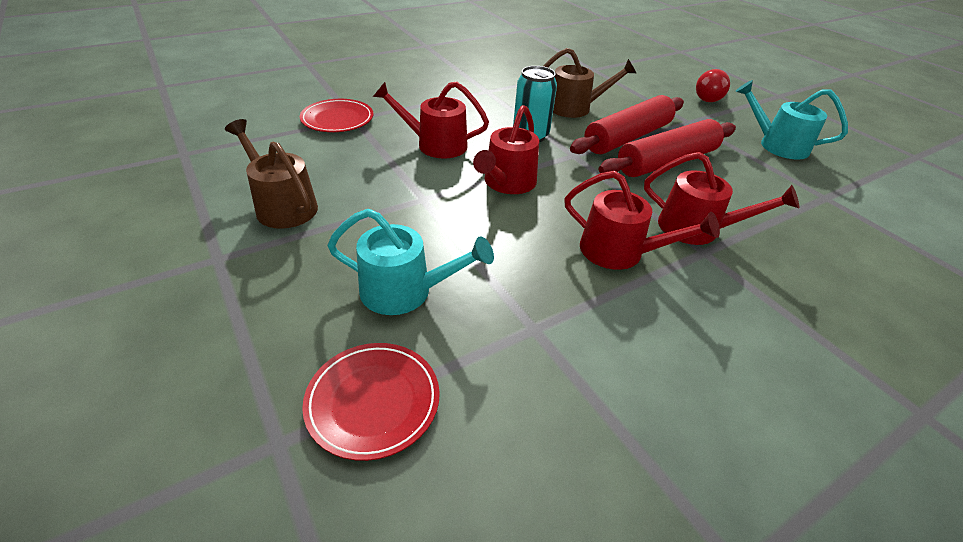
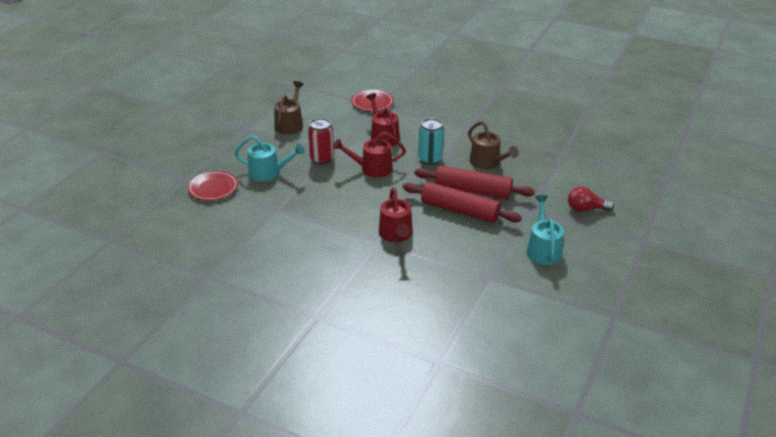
camera: 60 degrees right, 5 degrees down
(405, 291) = (268, 173): turquoise watering can -> turquoise watering can turned 60 degrees counterclockwise
(430, 215) = (322, 159): none -> red can
(619, 252) = (349, 216): red watering can -> none

